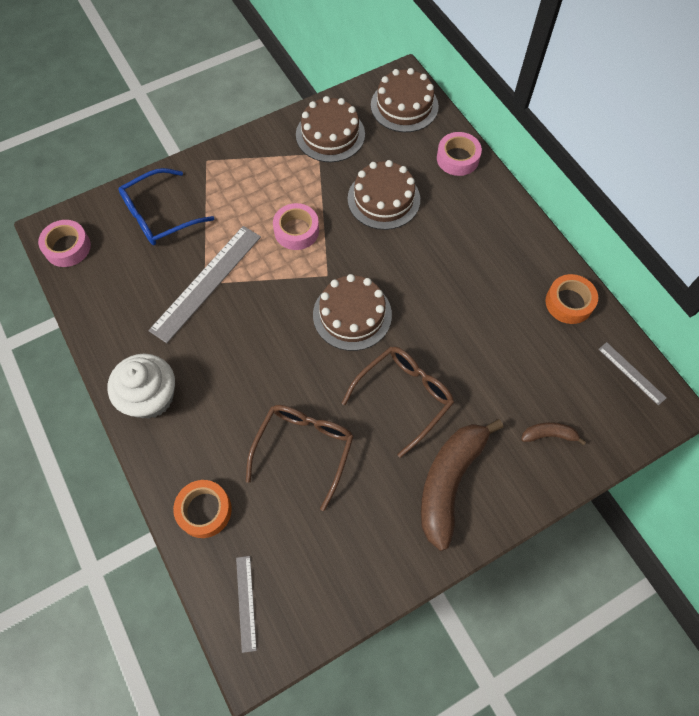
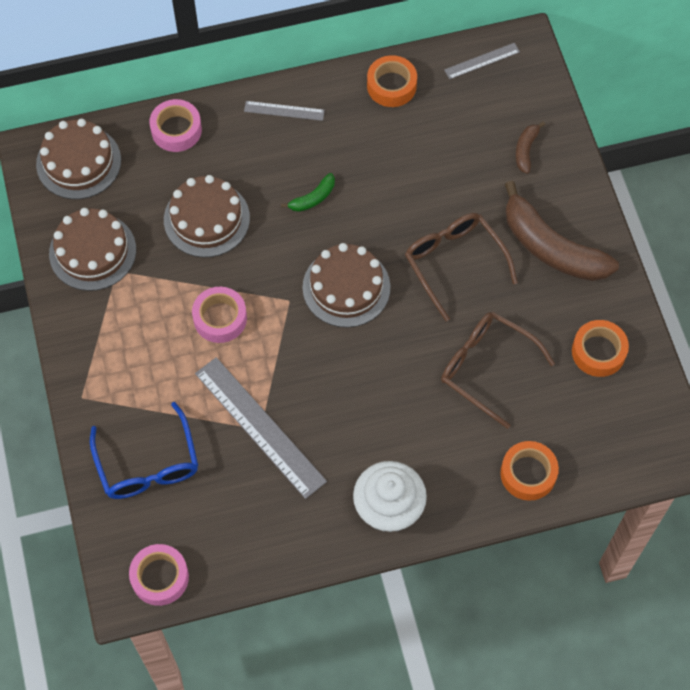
camera: 75 degrees left, 0 degrees up
(246, 603) = (626, 451): grey ruler -> grey ruler (284, 111)
(348, 552) = (598, 352): none -> orange tape
(430, 269) = (313, 198): none -> green banana

